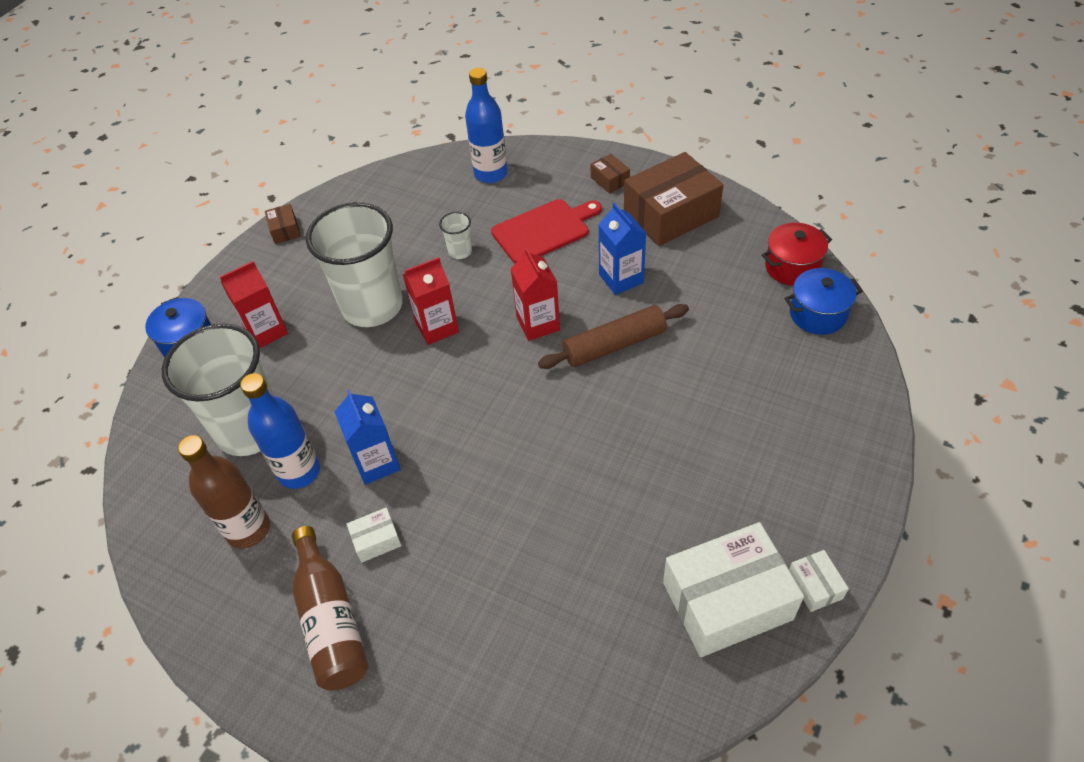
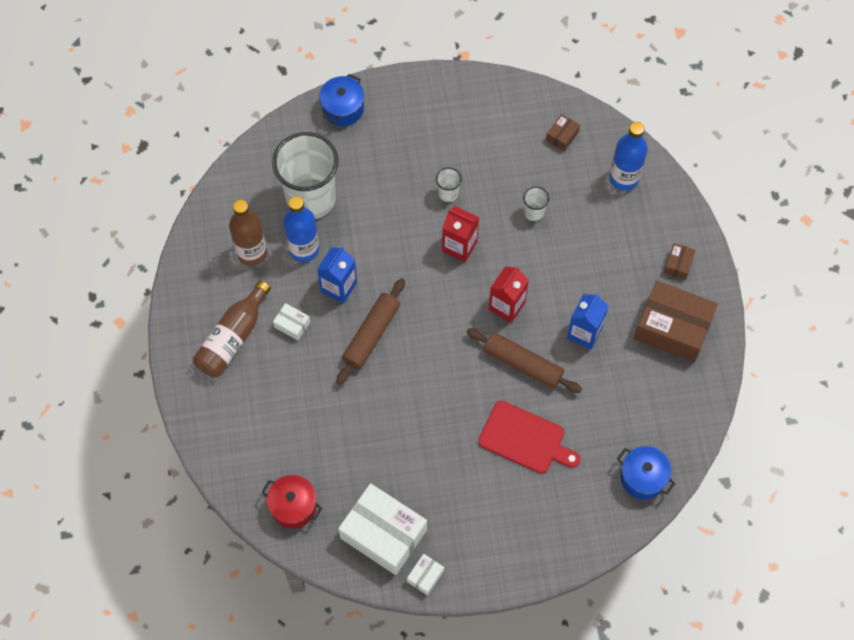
camera: 50 degrees right, 15 degrees up
(266, 331) = (383, 146): red carton -> none
(285, 230) = (471, 86): brown box -> brown box (562, 136)
(372, 306) = (448, 193): white cup -> white cup, size x0.40
(462, 464) = (371, 335): none -> brown rolling pin
(544, 230) = (594, 253): red cutting board -> red cutting board (525, 439)
(792, 267) = (677, 438): red pot -> red pot (293, 506)

